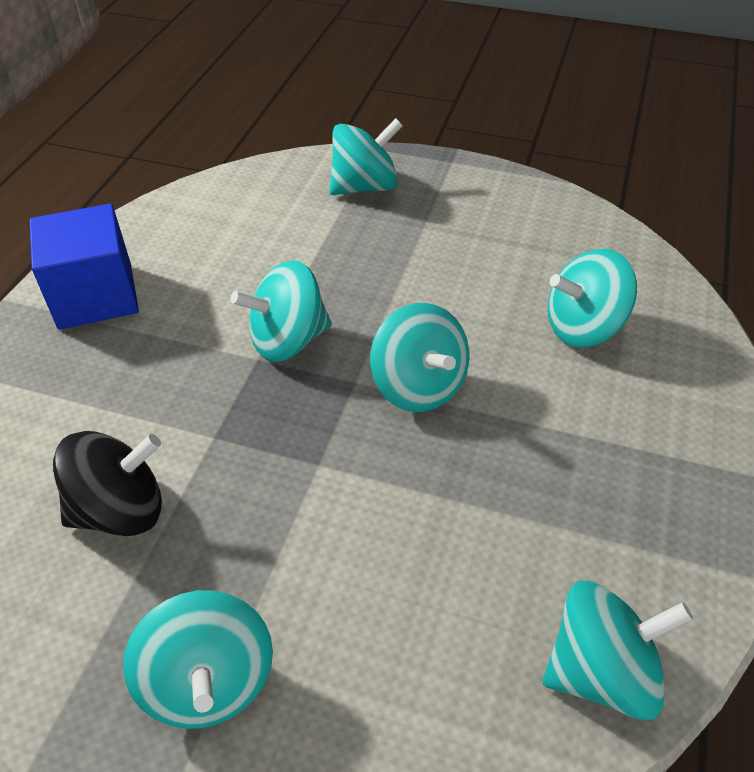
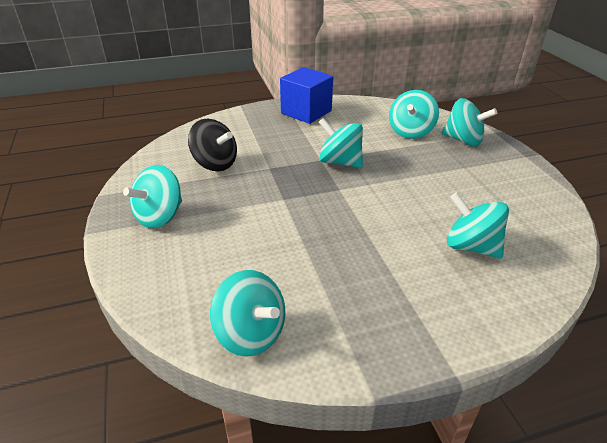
camera: 55 degrees right, 10 degrees down
(418, 386) = (358, 207): turquoise spinning top -> turquoise spinning top (410, 132)

